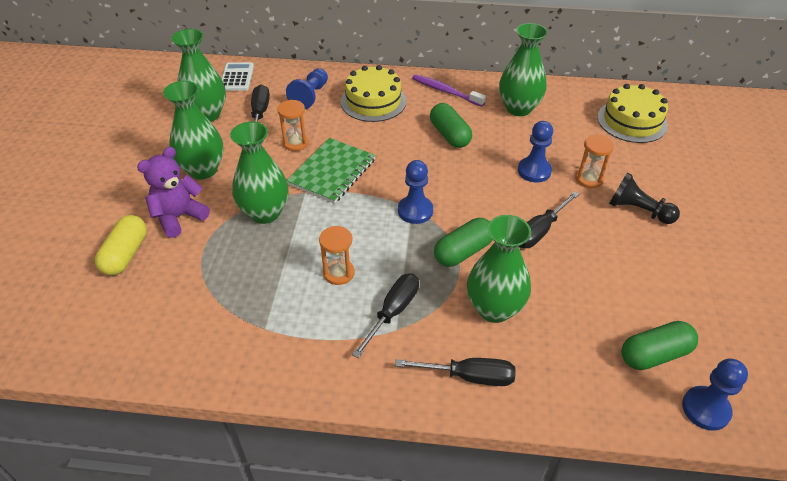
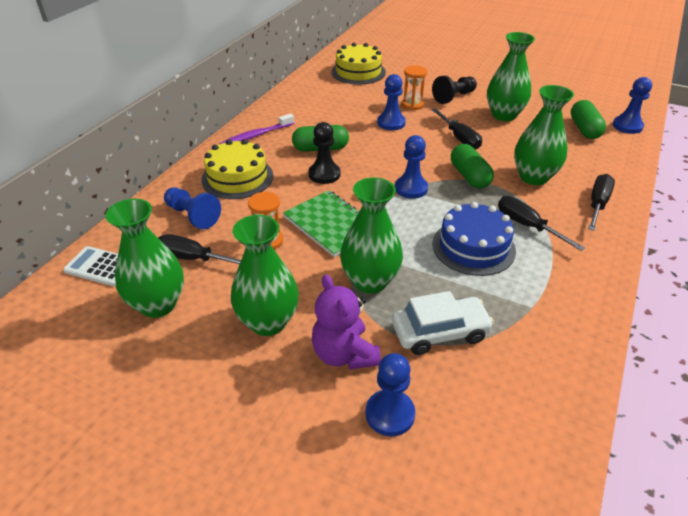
camera: 70 degrees left, 5 degrees down
(126, 254) = (390, 414): yellow capsule -> blue pawn
(215, 268) = (440, 332): none -> white car
(338, 273) = (473, 247): orange hourglass -> blue cake
(407, 148) = (324, 174): none -> black pawn
(518, 108) = (309, 109): green vase -> green vase (504, 115)

